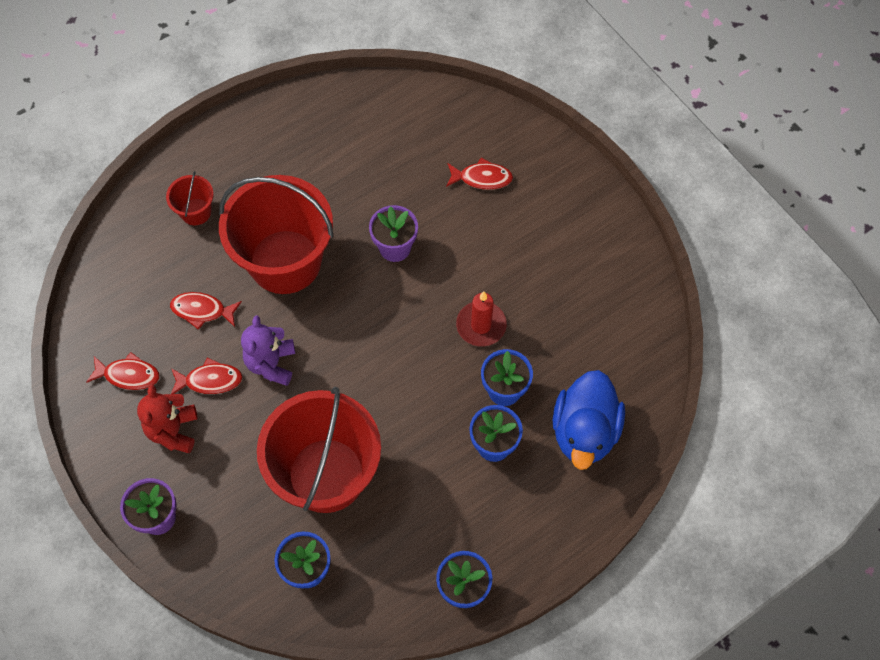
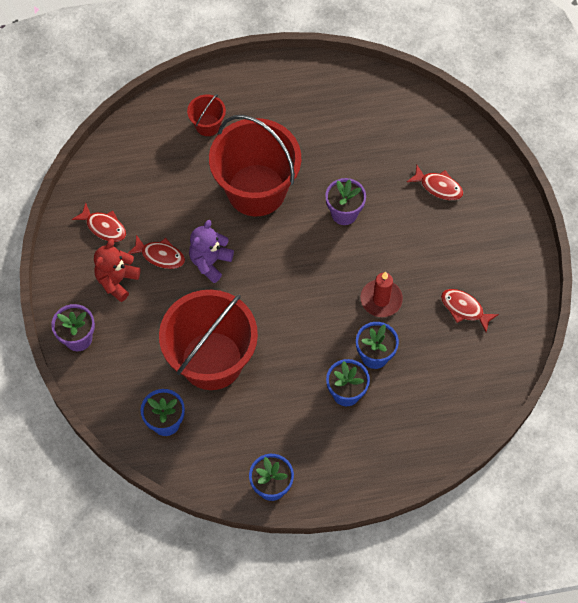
camera: 25 degrees right, 0 degrees up
(202, 311) = (178, 201): red fish -> red fish (464, 309)
(584, 432) = (420, 413): blue duck -> none

